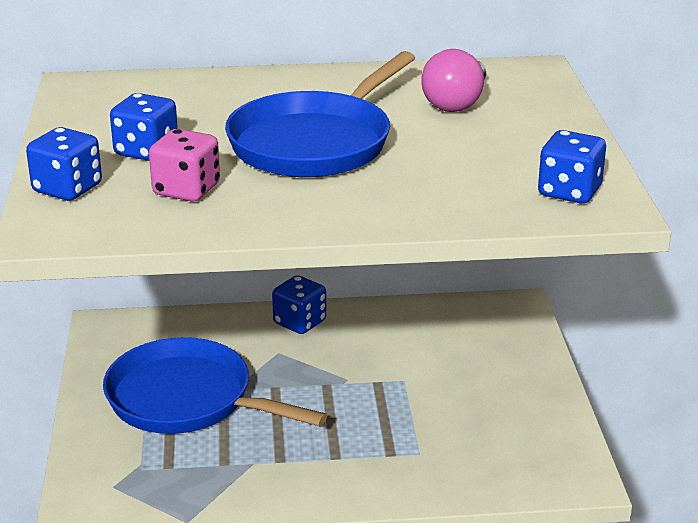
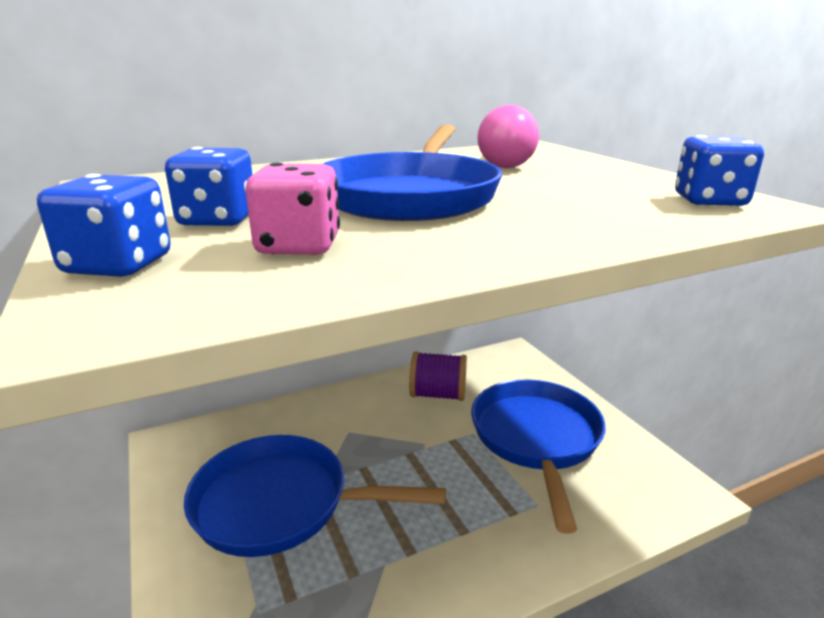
camera: 20 degrees left, 5 degrees down
(299, 322) = (353, 400): blue dice -> none
(393, 335) = (438, 394): none -> purple spool
(466, 399) = (536, 438): none -> blue pan

